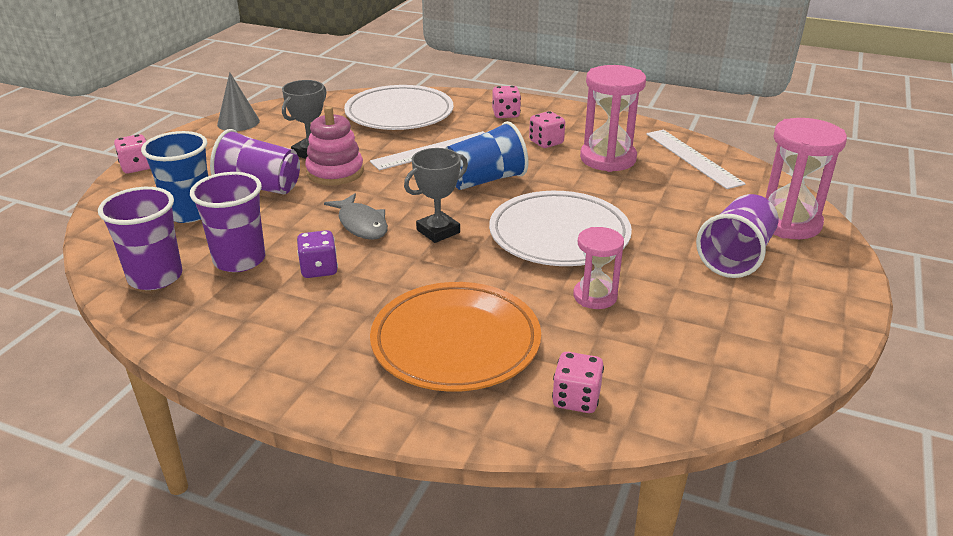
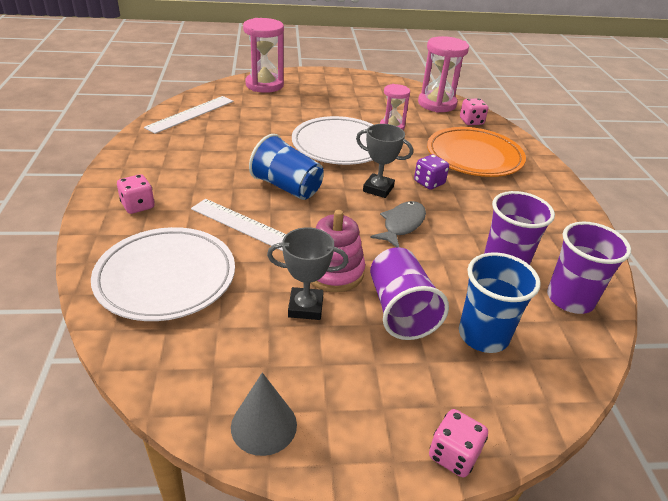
camera: 120 degrees left, 5 degrees up
(319, 269) = (471, 223): purple dice -> purple dice (429, 183)
(546, 142) = (196, 173): pink dice -> none
(608, 159) = (212, 143): pink hourglass -> pink hourglass (437, 104)
(736, 256) = (314, 96): purple cup -> none

